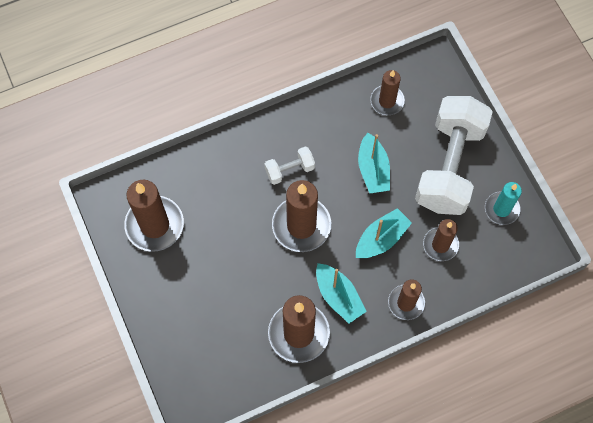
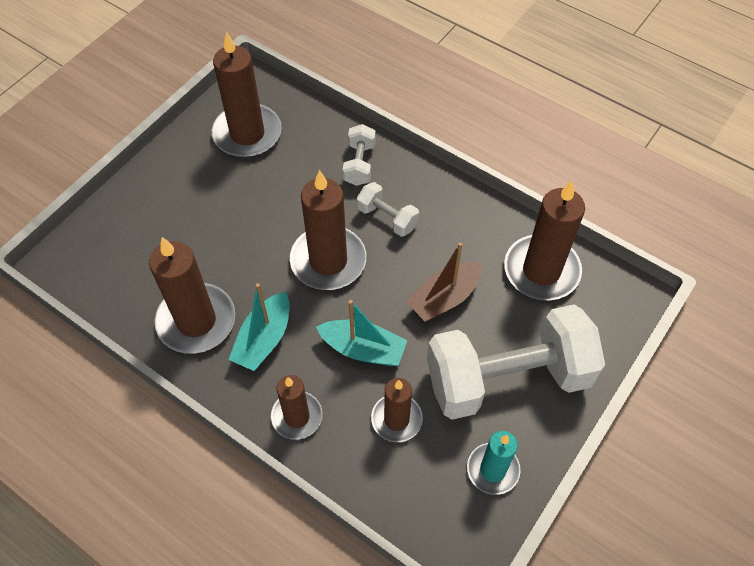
camera: 60 degrees right, 10 degrees down
(232, 163) = (359, 164): none -> white dumbbell
(373, 169) = (444, 298): turquoise boat -> brown boat
(387, 101) = (541, 270): brown candle -> brown candle, size x1.65

